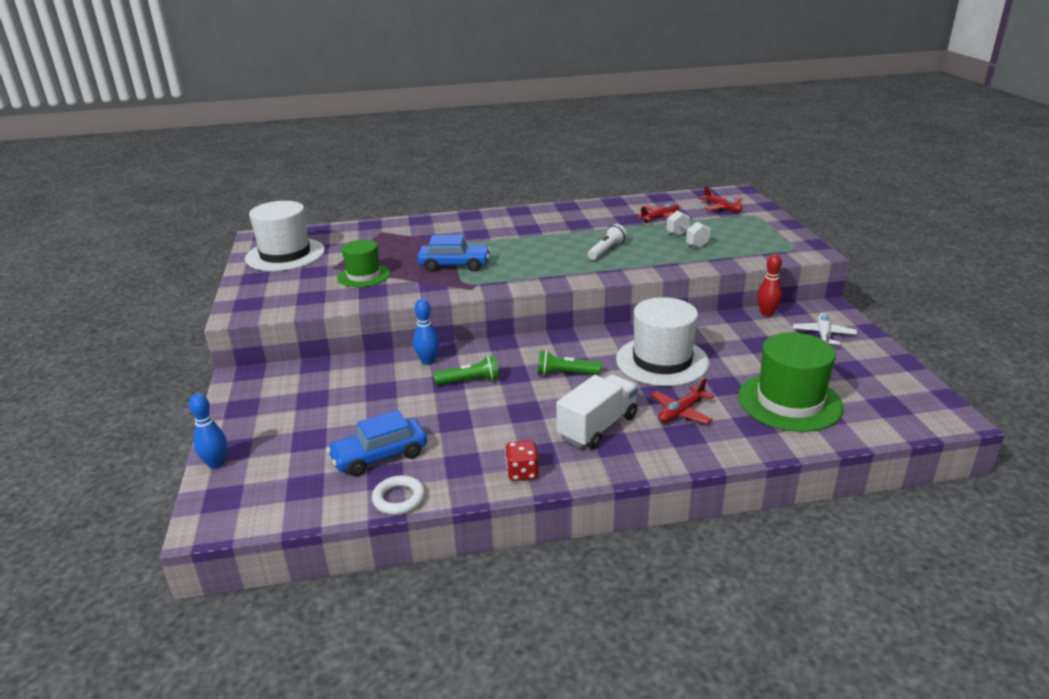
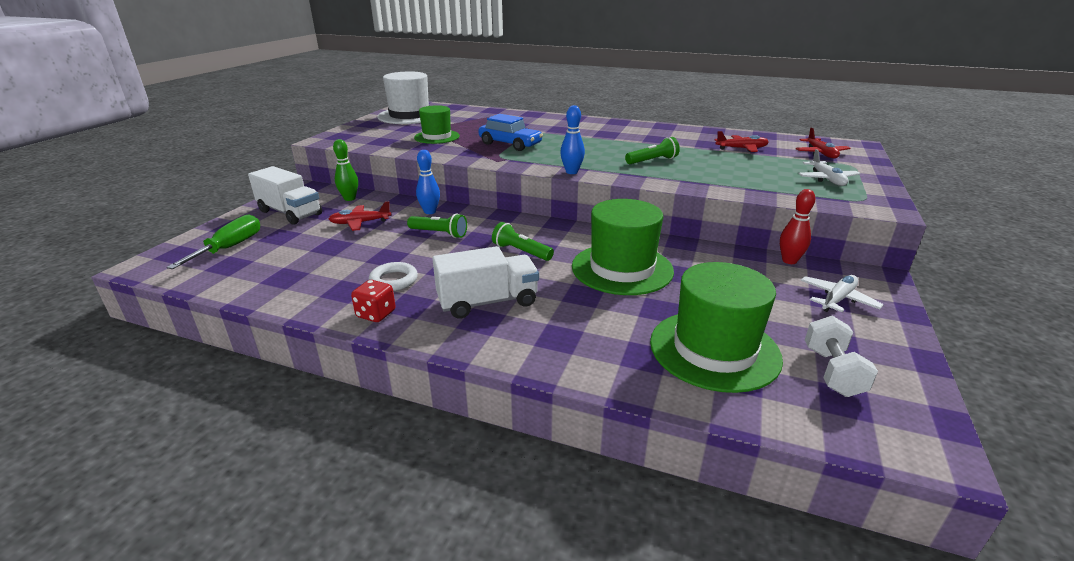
camera: 30 degrees right, 0 degrees up
(216, 464) = (208, 232): blue bowling pin -> blue bowling pin (571, 172)
(274, 470) = (230, 247): none -> green screwdriver
(277, 411) = (290, 213): none -> white truck
(319, 374) = (349, 198): none -> green bowling pin
(380, 456) = (301, 263): blue car -> none
(399, 499) = (267, 297): white ring -> white ring (394, 280)
(606, 251) = (652, 161): white flashlight -> green flashlight
(662, 361) = (622, 268): white hat -> green hat
(681, 412) = (582, 317): red plane -> red plane (360, 223)
(687, 241) = (744, 169): white dumbbell -> white dumbbell (832, 372)
(752, 234) = (826, 179): none -> white plane

